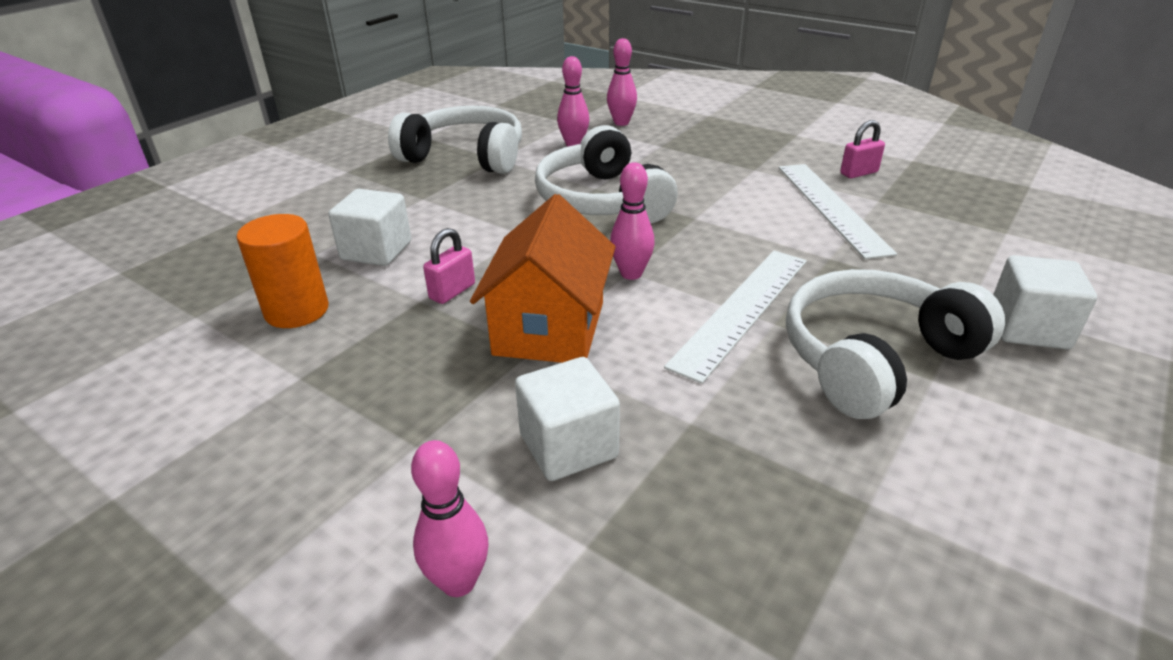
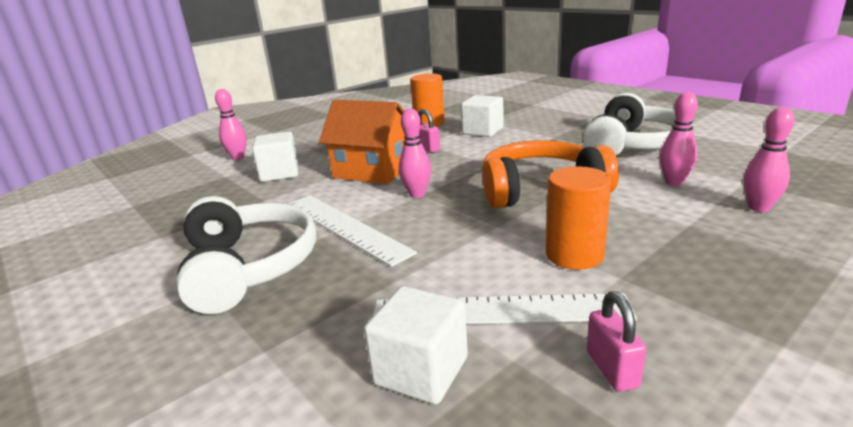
camera: 105 degrees right, 10 degrees down
(602, 200) = (540, 189): white headphones -> orange headphones
(732, 183) = (574, 255): none -> orange cylinder
(1028, 328) = (196, 369): white cube -> white cube (421, 371)

